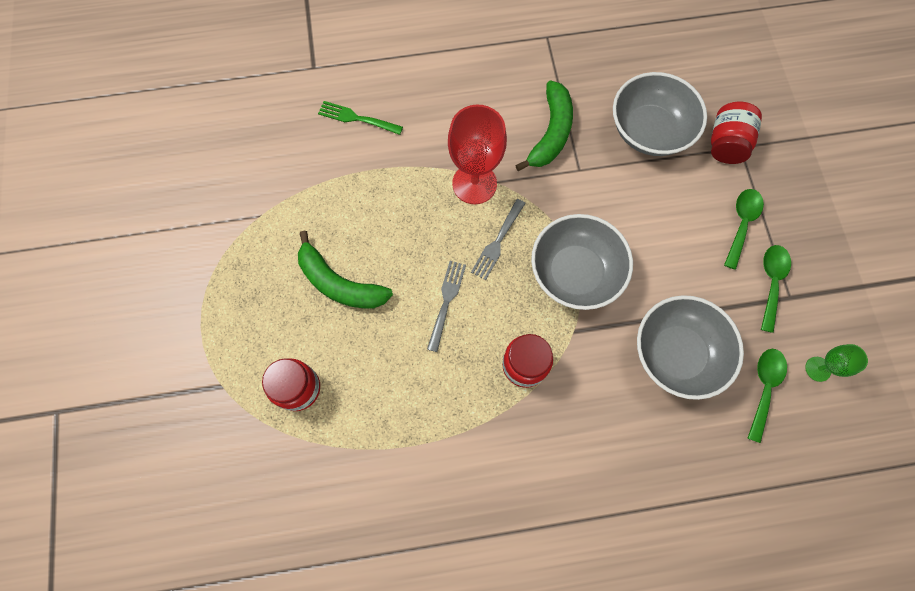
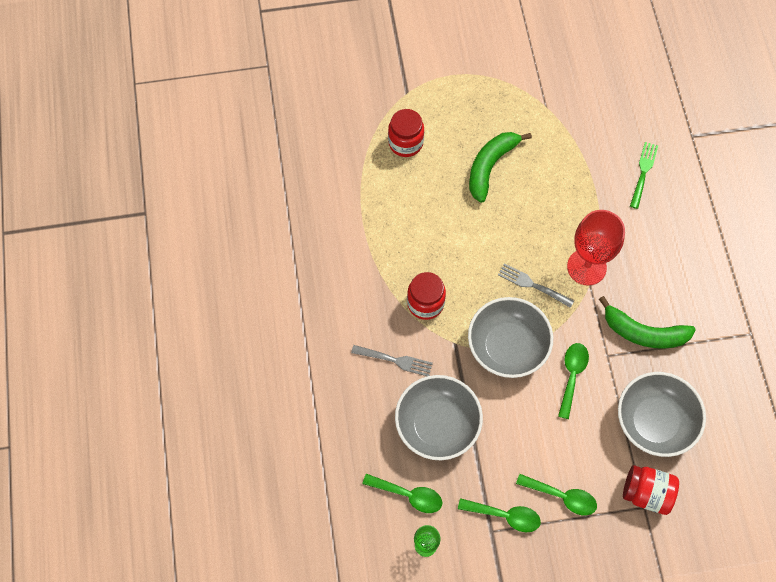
camera: 90 degrees right, 5 degrees down
(446, 302) = (477, 245): grey fork -> grey fork (394, 360)
(605, 206) = (572, 376): none -> green spoon

